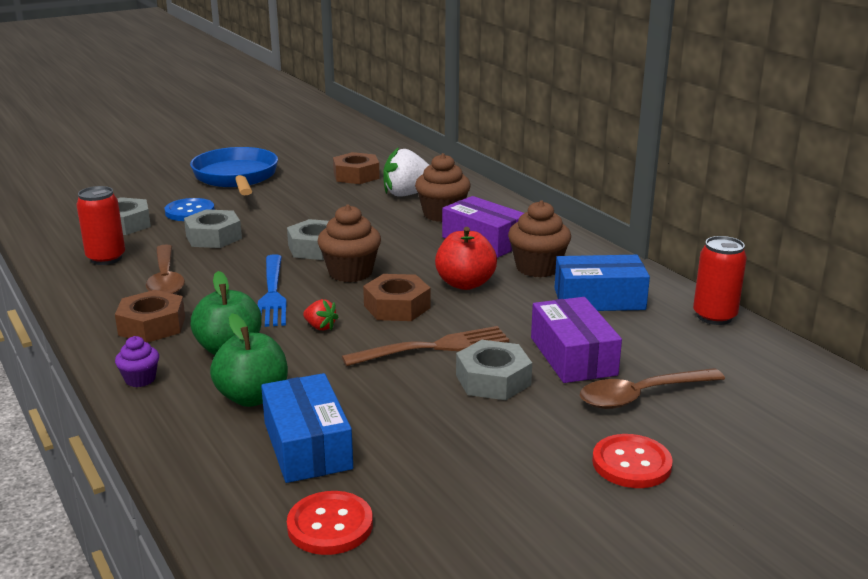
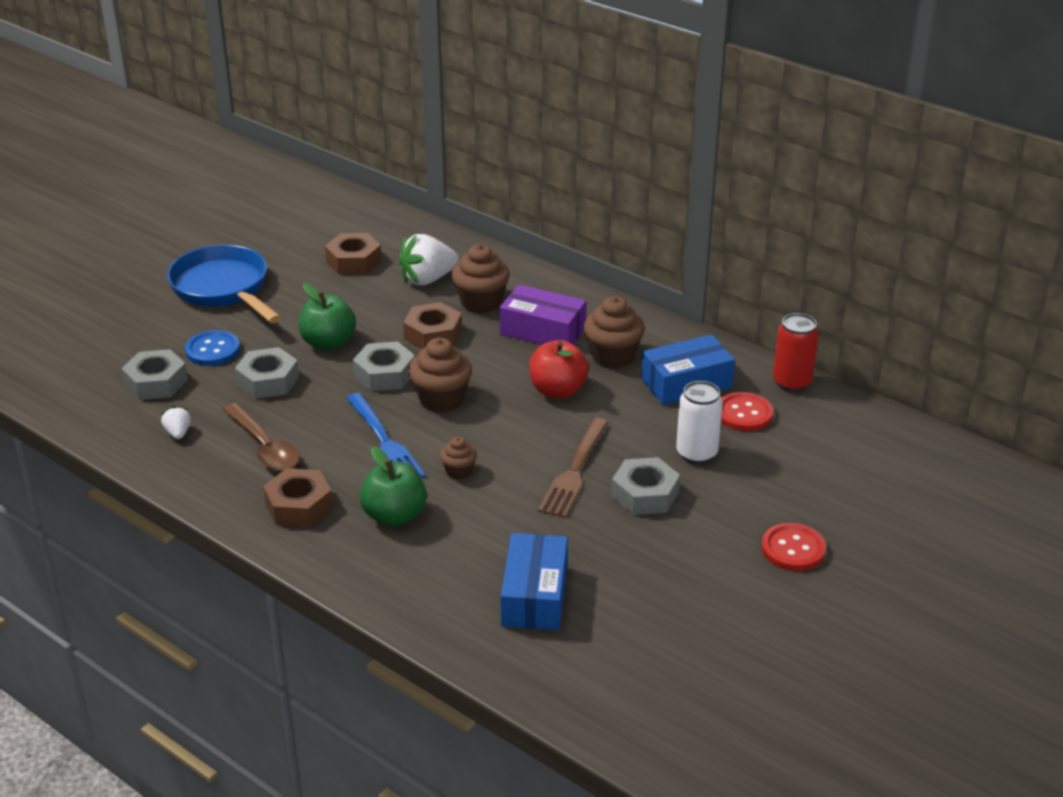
camera: 20 degrees left, 10 degrees up
(106, 258) = (178, 433): red can -> white strawberry
(140, 379) = (339, 567): purple cupcake -> none
(253, 397) = (454, 561): green apple -> green apple (328, 343)
(307, 445) = (535, 596): blue box -> blue box turned 45 degrees clockwise
(320, 327) = (459, 471): red strawberry -> brown cupcake
(330, 525) = (601, 660): red button -> red button (744, 414)
(397, 307) = (512, 432): brown nut -> brown nut (433, 334)
(433, 347) = (574, 471): brown fork -> brown fork turned 150 degrees clockwise
(573, 356) = (696, 453): purple box -> white can
(642, 396) = (771, 482): brown spoon -> none

